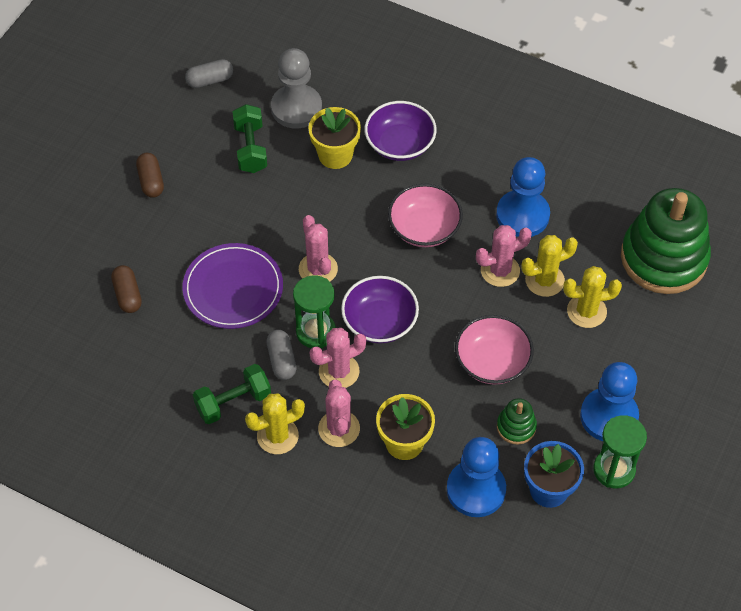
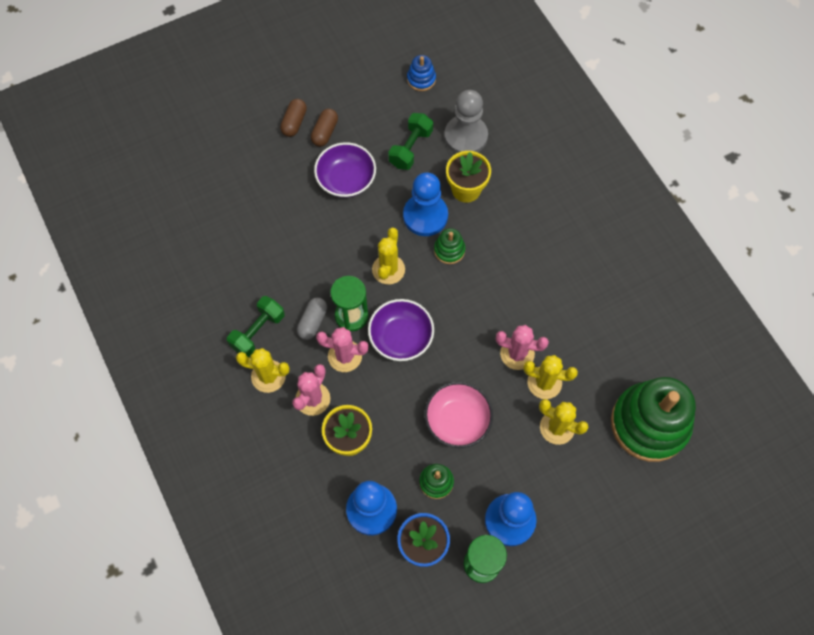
camera: 35 degrees right, 10 degrees up
(127, 295) = (248, 207): brown capsule -> brown capsule (294, 122)
(210, 80) = (421, 79): grey capsule -> blue stacking toy
(233, 288) = (320, 247): purple plate -> none
(233, 402) = (258, 331): green dumbbell -> green dumbbell turned 60 degrees counterclockwise
(318, 269) = (388, 269): pink cactus -> yellow cactus
(363, 218) = (449, 250): none -> green stacking toy
(400, 144) = (519, 209): purple bowl -> purple bowl (346, 179)
(424, 228) = (487, 286): pink bowl -> none
(522, 215) = (567, 321): blue pawn -> blue pawn (425, 216)

